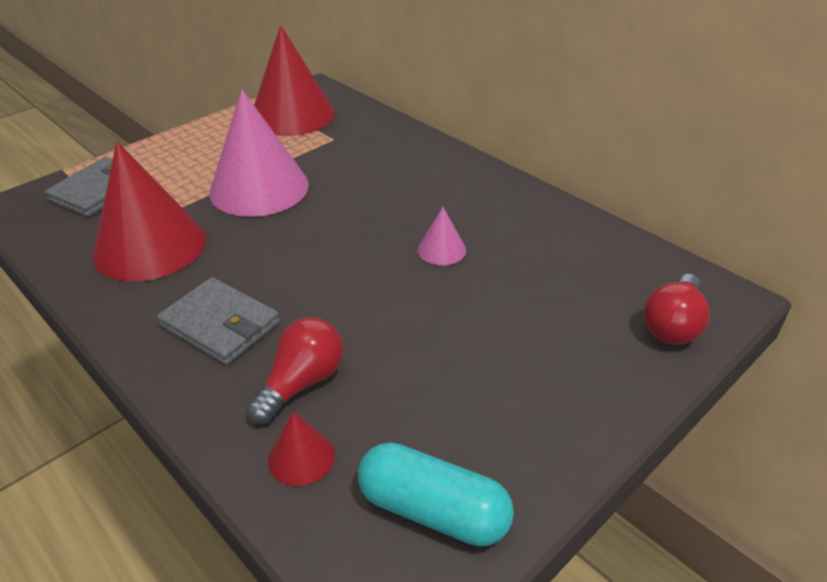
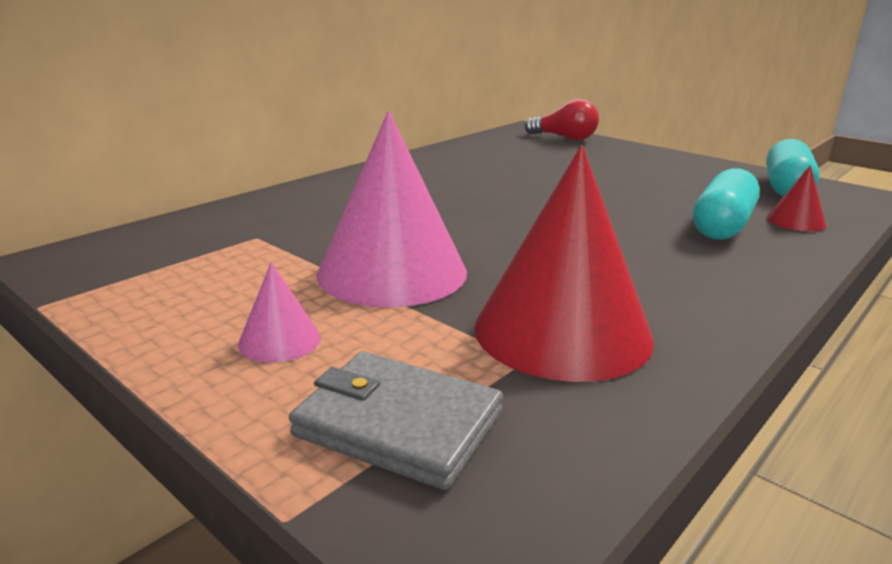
camera: 95 degrees left, 15 degrees down
(220, 324) = (682, 265): grey wallet -> none
(292, 115) = (154, 268): red cone -> none
(302, 383) = (722, 225): red light bulb -> turquoise capsule
(441, 250) = (505, 186): pink cone -> pink cone (279, 340)

